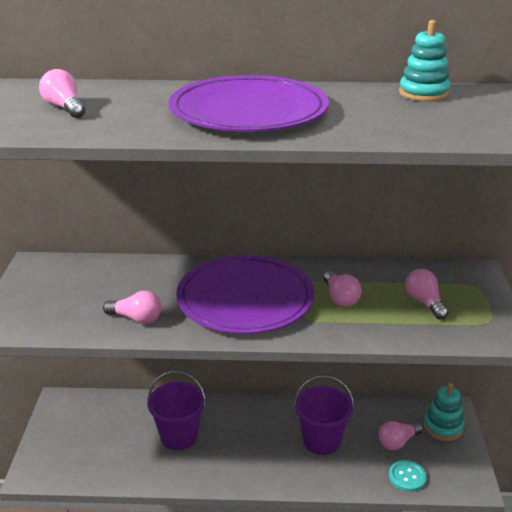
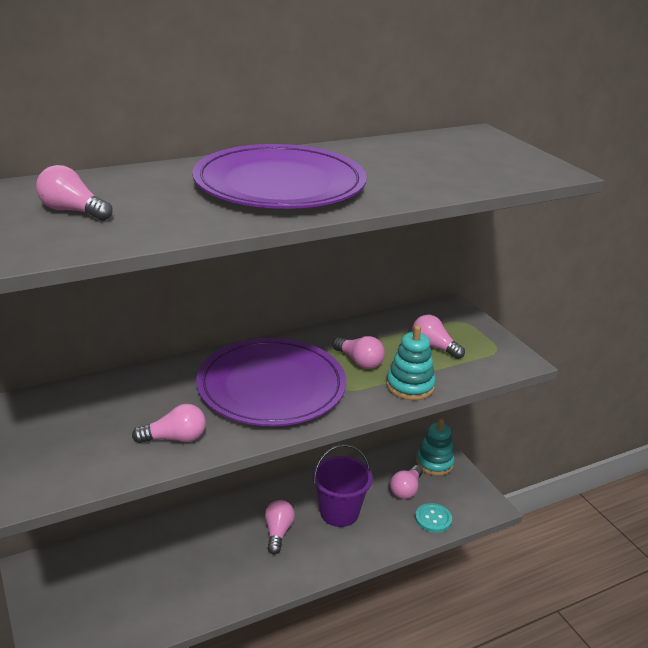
camera: 30 degrees left, 0 degrees up
(179, 436) = (196, 558): purple bucket -> none
(257, 439) = (278, 532): none -> pink light bulb
(423, 93) = (414, 144): turquoise stacking toy -> turquoise stacking toy (410, 386)

